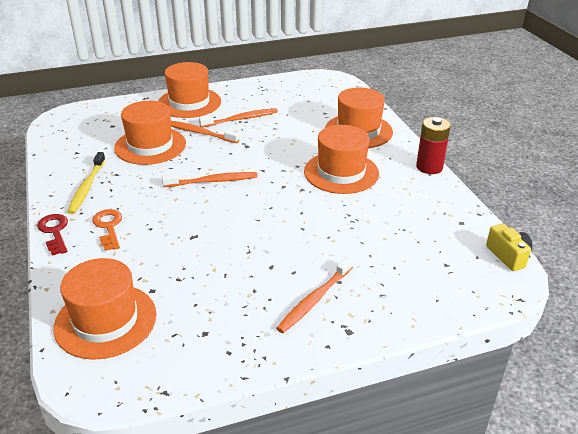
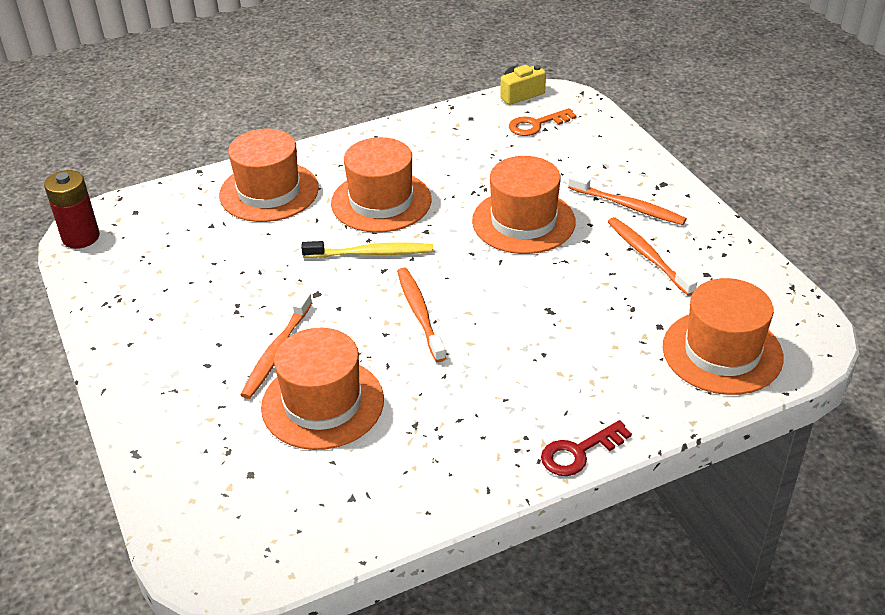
camera: 95 degrees left, 5 degrees up
(87, 187) = (459, 450): yellow toothbrush -> yellow toothbrush (371, 253)
(108, 227) = (552, 396): orange key -> orange key (536, 125)
(189, 103) = (163, 385): orange hat -> orange hat (523, 221)
(241, 119) = (229, 311): orange toothbrush -> orange toothbrush (648, 256)
(429, 167) = (360, 136): red battery -> red battery (81, 237)

